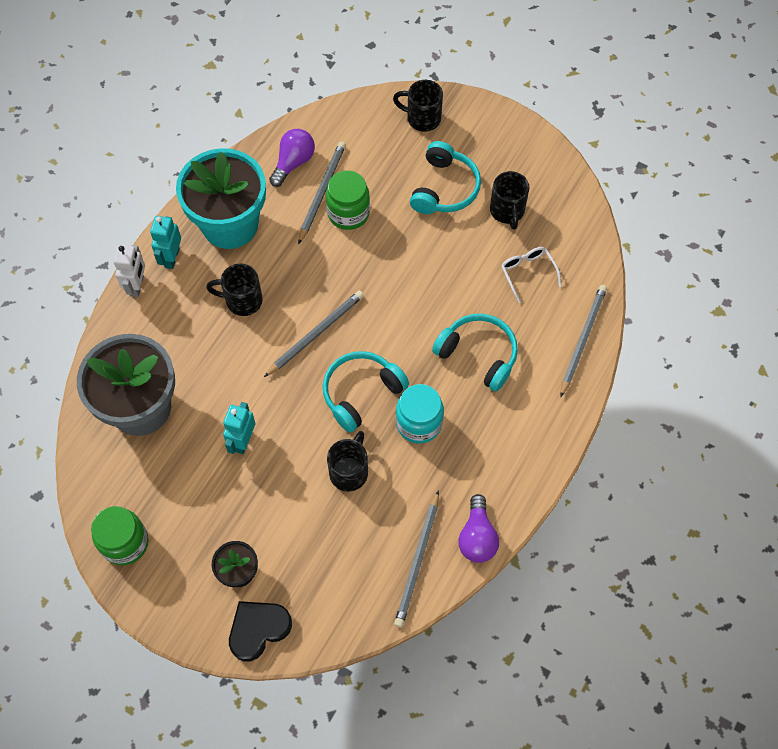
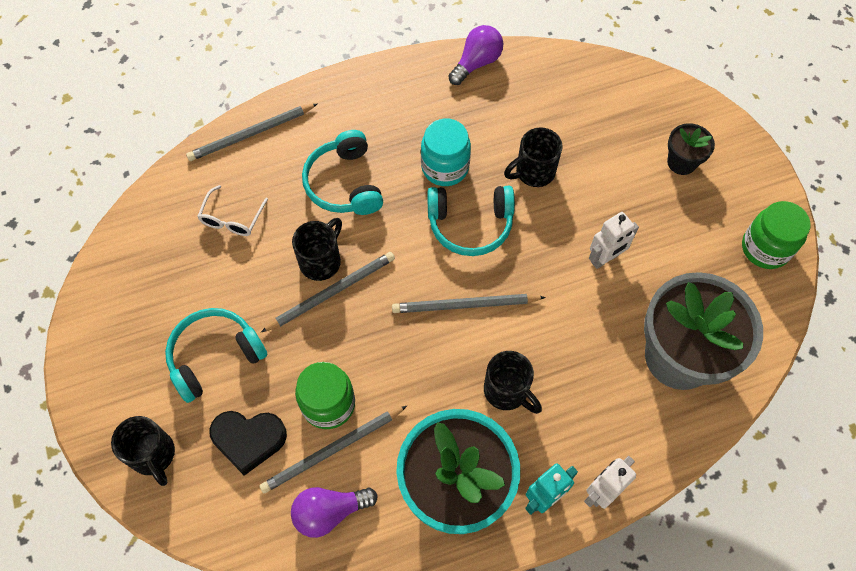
camera: 140 degrees left, 0 degrees up
(243, 441) = (605, 259): turquoise robot -> white robot
(258, 629) = (693, 115): black heart -> black heart (248, 440)
(417, 561) = (535, 78): grey pencil -> grey pencil (332, 292)
(507, 211) = (186, 287): black mug -> black mug (321, 261)

